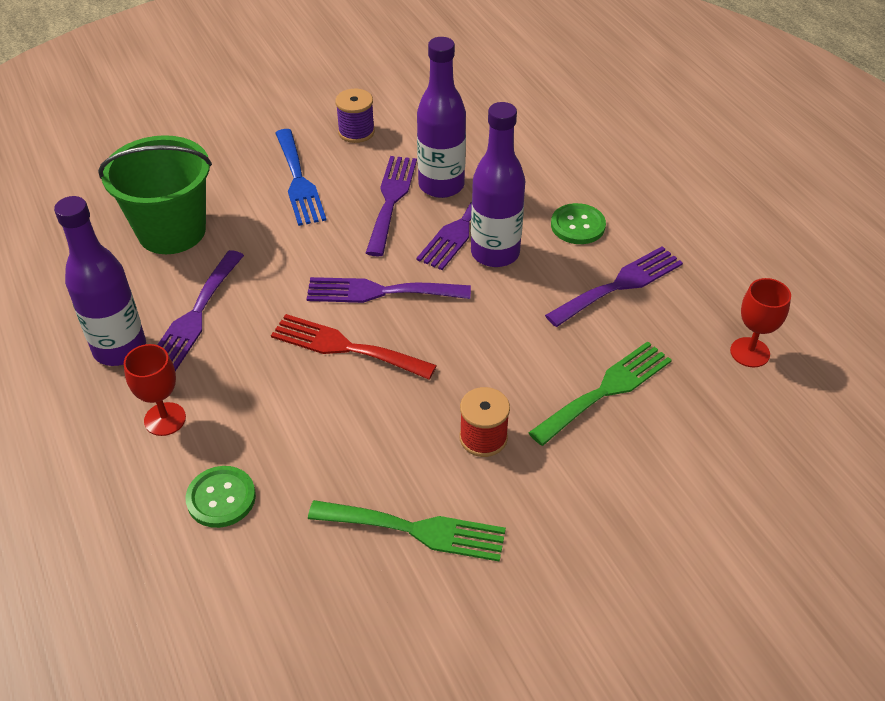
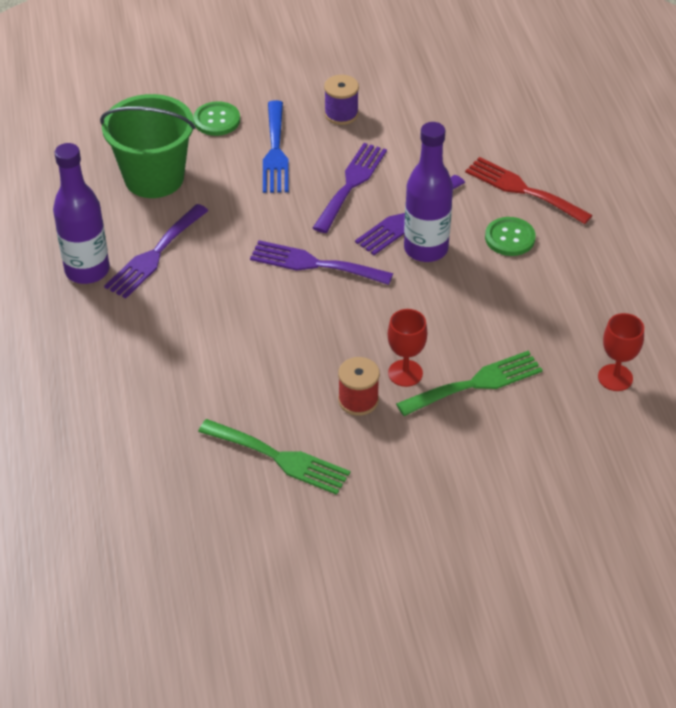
camera: 15 degrees right, 0 degrees up
(165, 419) = (109, 334): red goblet -> red goblet (405, 373)
(221, 498) = (136, 403): green button -> green button (217, 120)
(345, 347) = (270, 305): red fork -> red fork (522, 190)
(441, 185) = (400, 178): purple bottle -> none
(619, 285) = (525, 298): purple fork -> none

